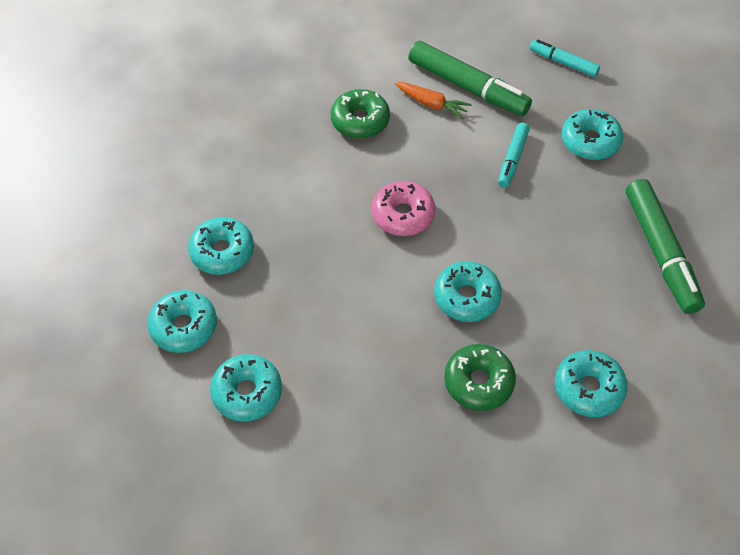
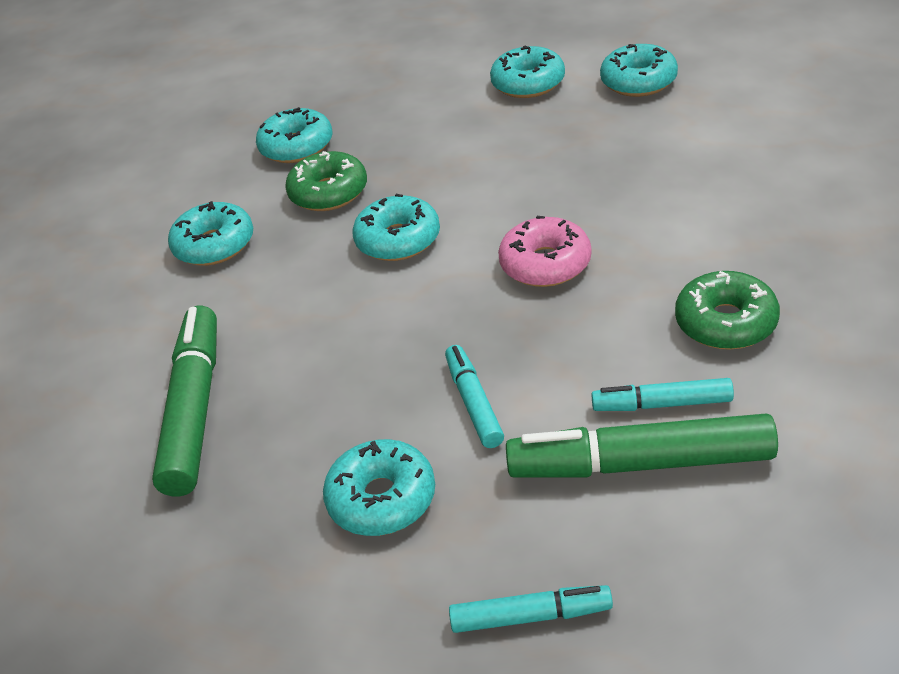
camera: 150 degrees right, 15 degrees down
(222, 252) = (686, 134): turquoise donut -> turquoise donut (297, 146)
(431, 104) = (662, 404): orange carrot -> turquoise marker
(660, 252) = (195, 409): green marker -> green marker turned 45 degrees clockwise

